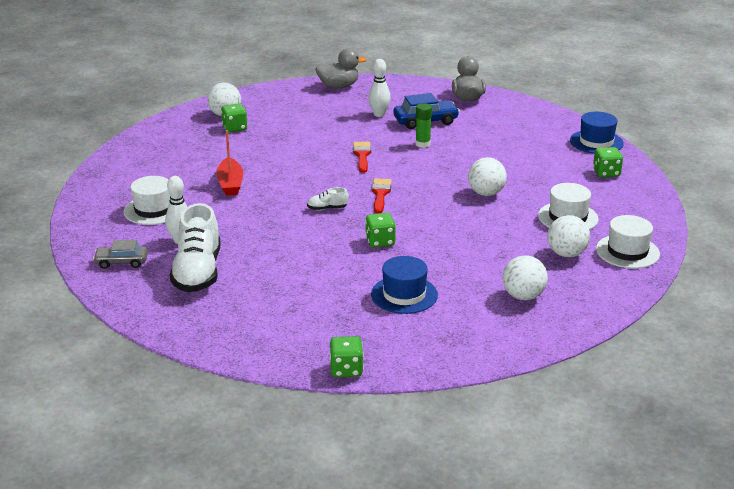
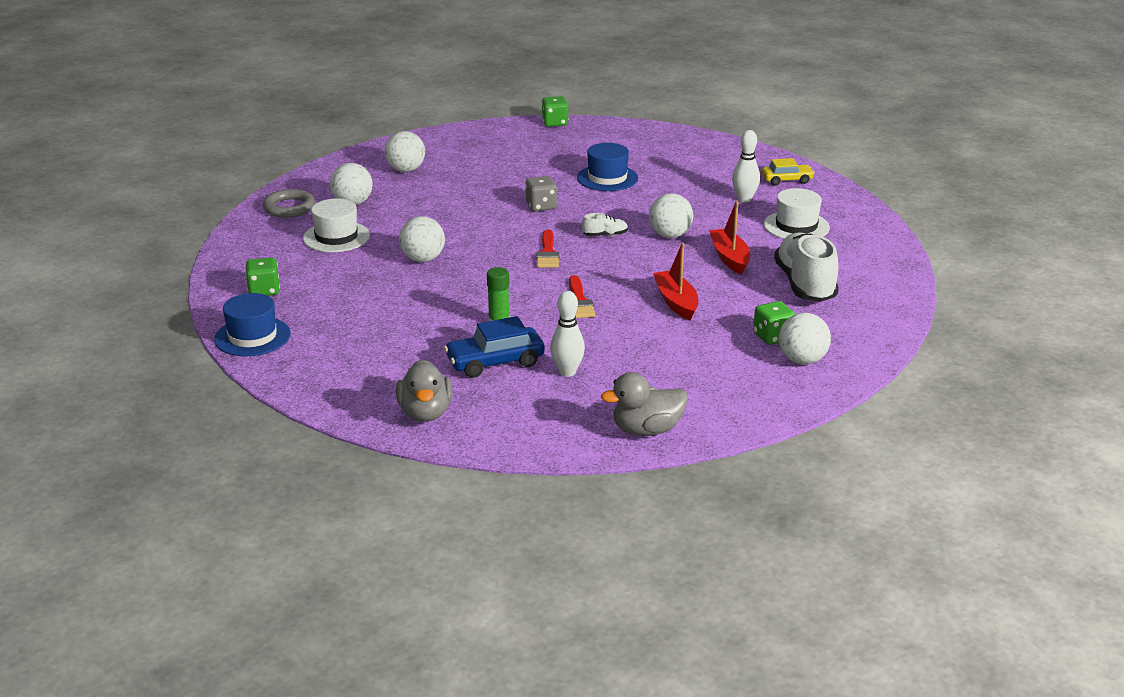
camera: 175 degrees right, 0 degrees up
(121, 262) = (787, 180): grey car -> yellow car
(198, 272) = (709, 175): white shoe -> white shoe (805, 284)
(270, 206) = (670, 235): none -> white ball
(290, 152) = (676, 302): none -> red boat
(380, 241) = (541, 206): green dice -> grey dice
(404, 295) = (513, 167): blue hat -> blue hat (607, 178)
(627, 251) = (289, 207): white hat -> grey ring

